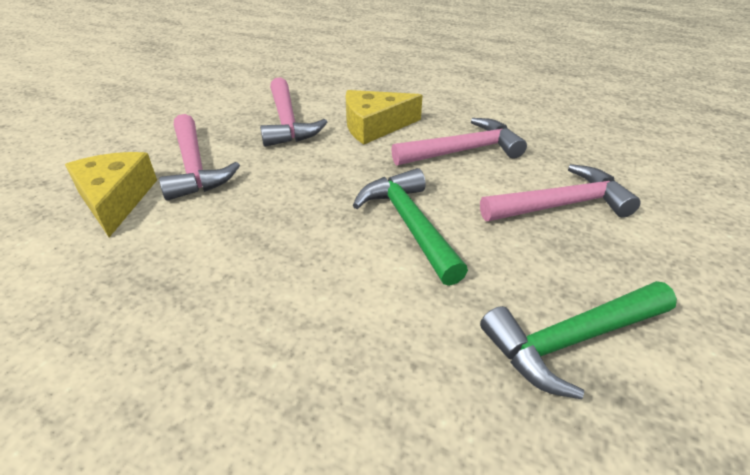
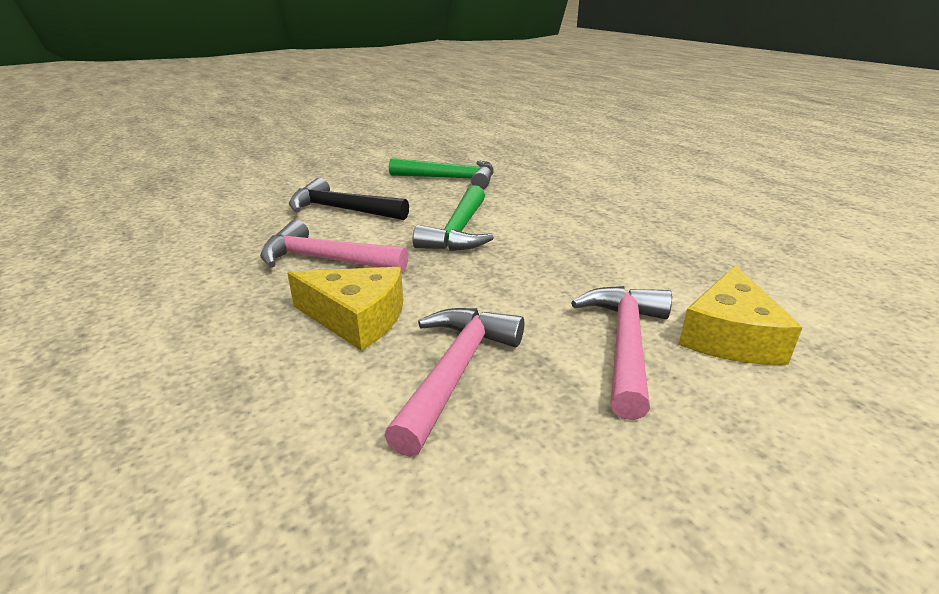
camera: 145 degrees left, 10 degrees down
(561, 205) = (342, 210): pink hammer -> black hammer

